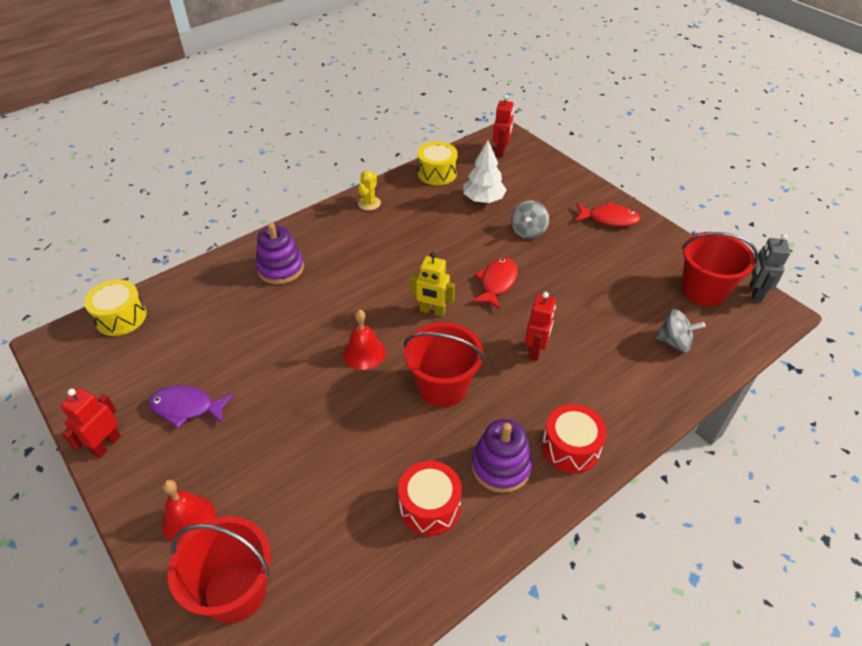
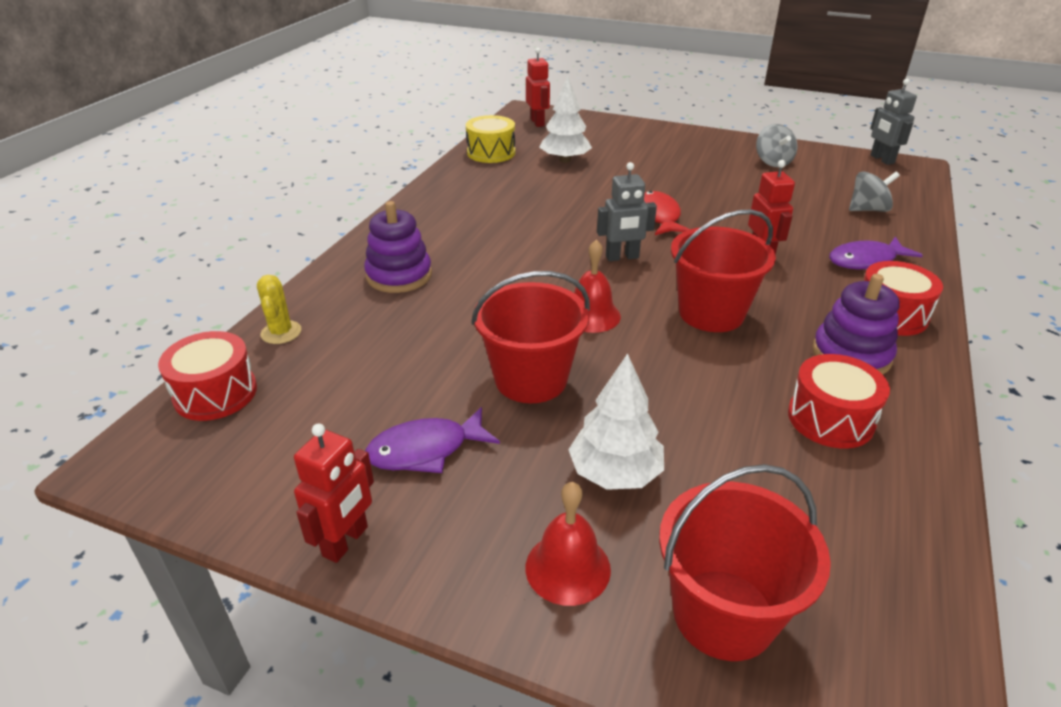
camera: 30 degrees left, 10 degrees down
(106, 445) = (346, 541): red robot -> red robot turned 150 degrees counterclockwise
(121, 317) = (215, 393): yellow drum -> red drum
(266, 475) = (615, 473): none -> white tree
(369, 203) = (443, 193): yellow cactus -> yellow cactus (281, 332)
(432, 311) = (622, 257): yellow robot -> grey robot
(528, 231) = (639, 171): grey spinning top -> grey spinning top (773, 162)
(609, 219) = (701, 144): red fish -> none
(610, 392) = (866, 261): none -> purple fish
(703, 290) = (842, 169): red bucket -> red bucket (531, 379)

